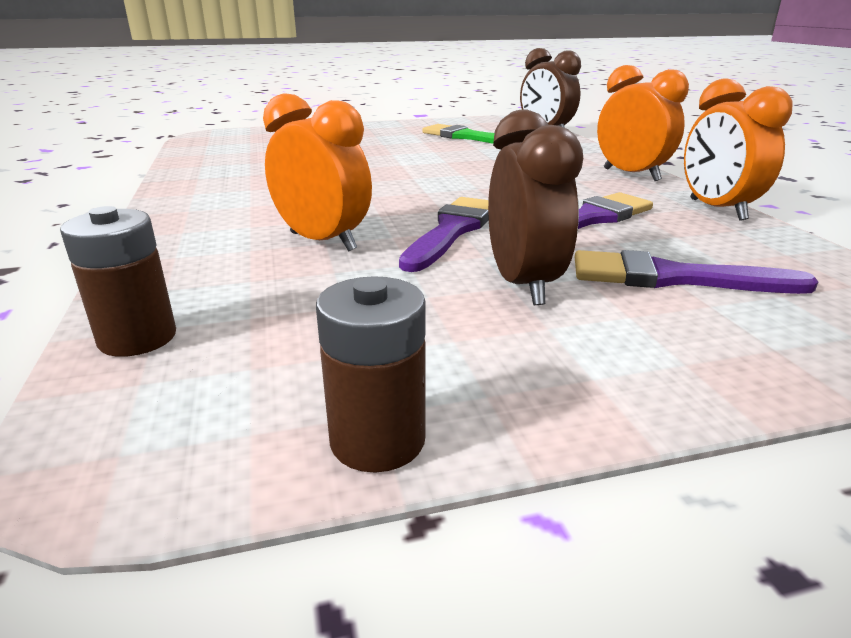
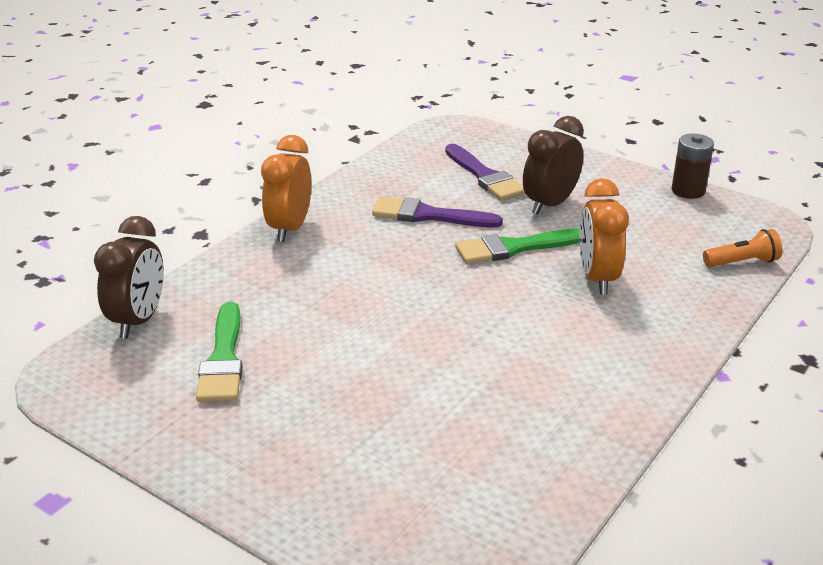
camera: 130 degrees left, 5 degrees up
(137, 338) = (742, 262): brown battery -> orange flashlight
(452, 230) = (514, 248): purple brush -> green brush
(716, 209) = (348, 185): orange clock -> none

